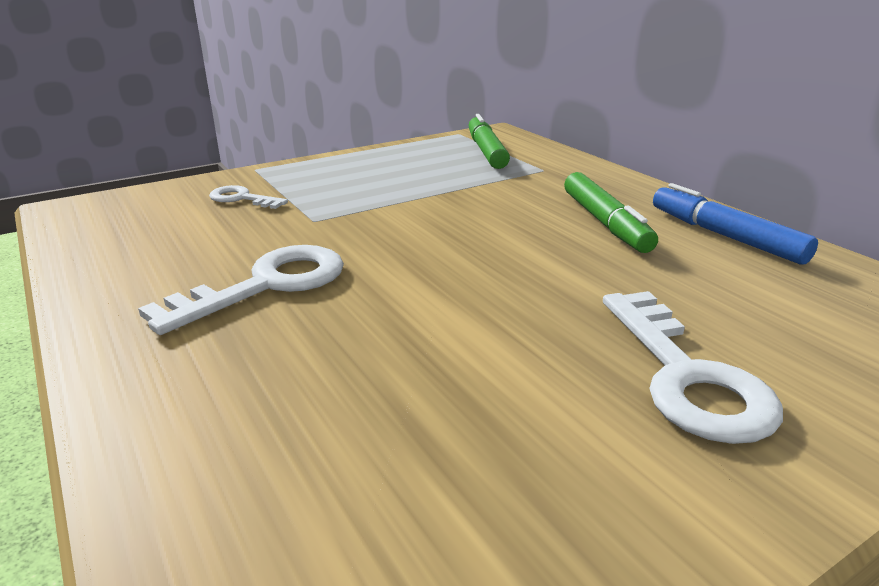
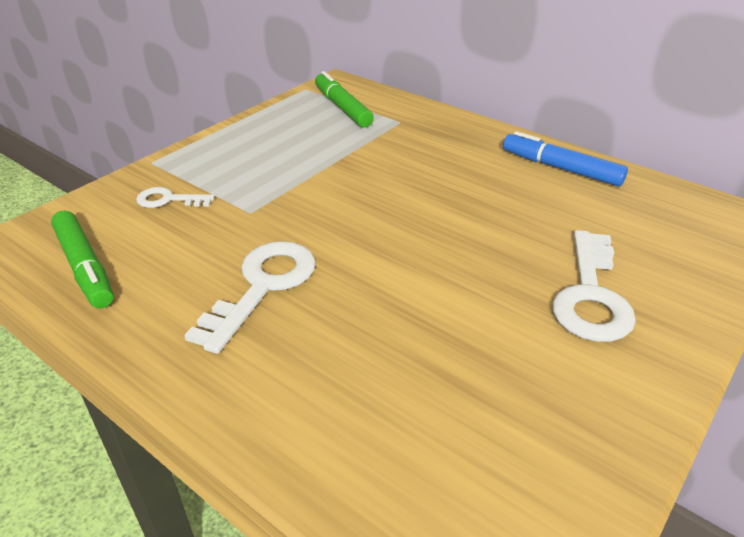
camera: 20 degrees left, 10 degrees up
(605, 223) = (475, 171): green marker -> green marker (85, 267)
(686, 376) = (591, 295): white key -> white key turned 45 degrees clockwise

